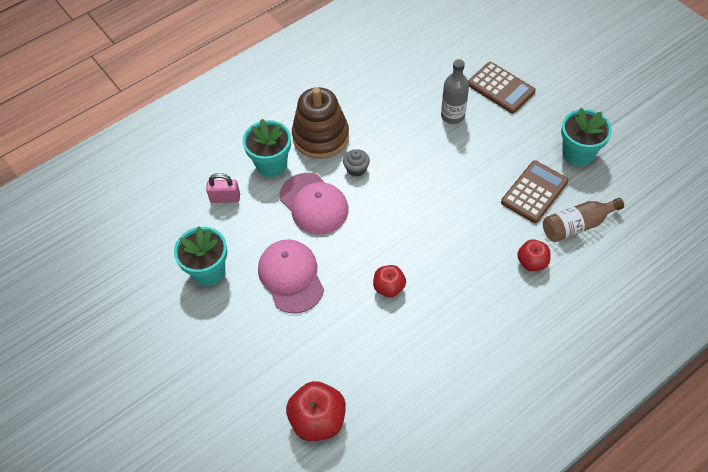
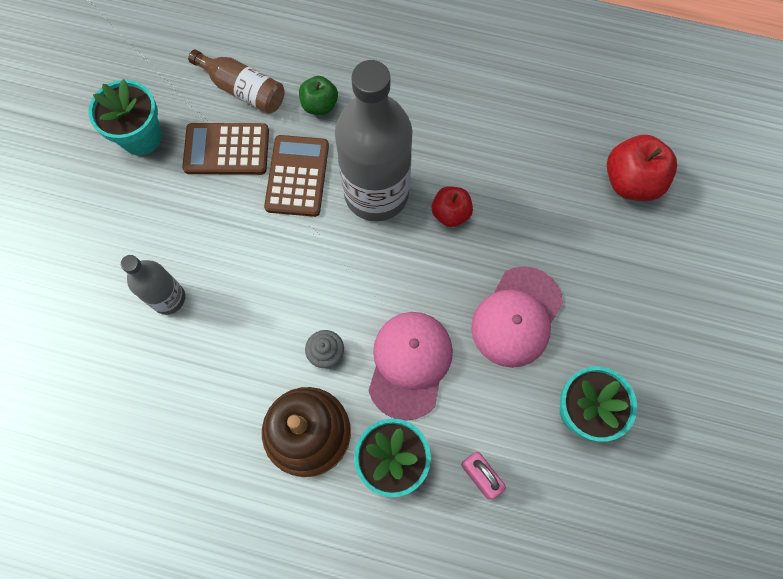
camera: 130 degrees left, 15 degrees up
(437, 254) = (376, 193): none -> grey bottle
(501, 88) = (85, 271): brown calculator -> brown calculator (297, 176)
(532, 262) = (319, 105): red apple -> green apple

